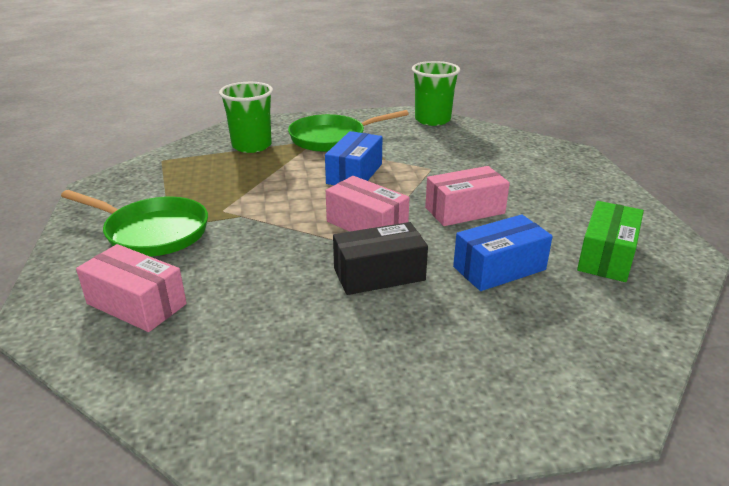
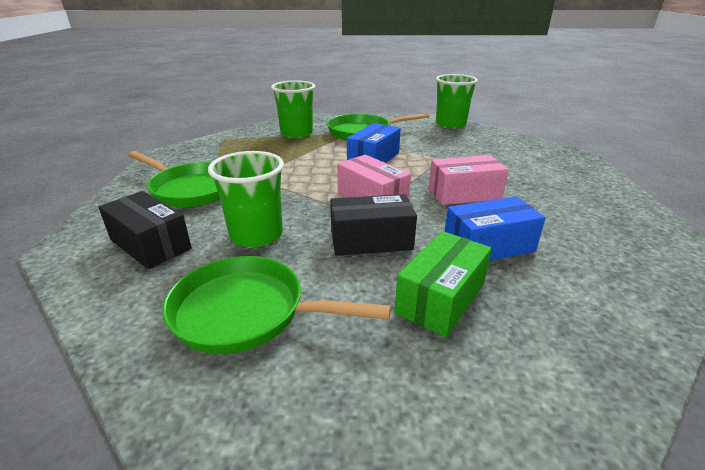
camera: 10 degrees right, 0 degrees up
(136, 304) = (150, 244): pink box -> black box
(253, 281) = (256, 235): none -> green cup
(275, 364) = (247, 312): none -> green pan
(606, 256) = (600, 245): green box -> green box (441, 298)

